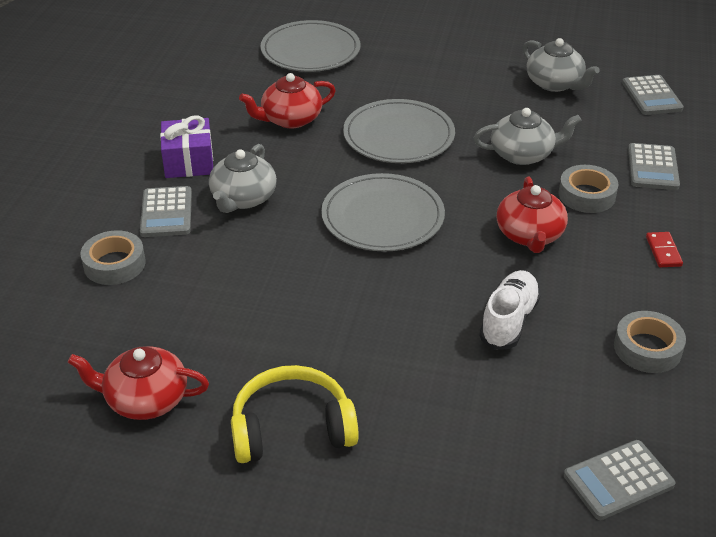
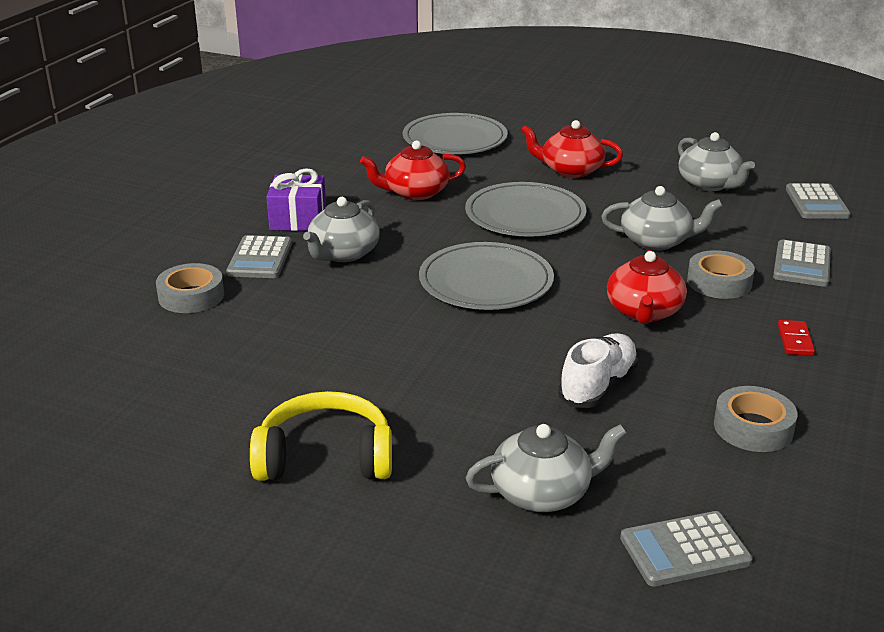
camera: 10 degrees right, 10 degrees down
(145, 399) = (178, 414): red teapot -> red teapot (570, 170)
(489, 439) = (543, 493): none -> grey teapot

